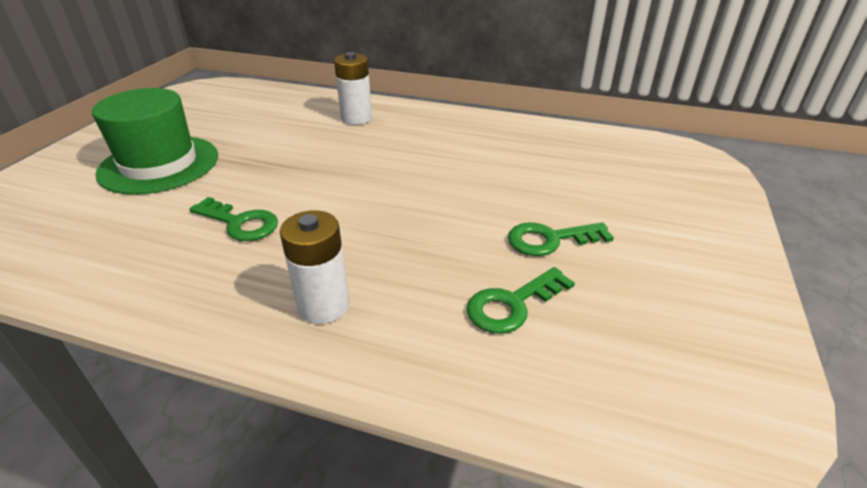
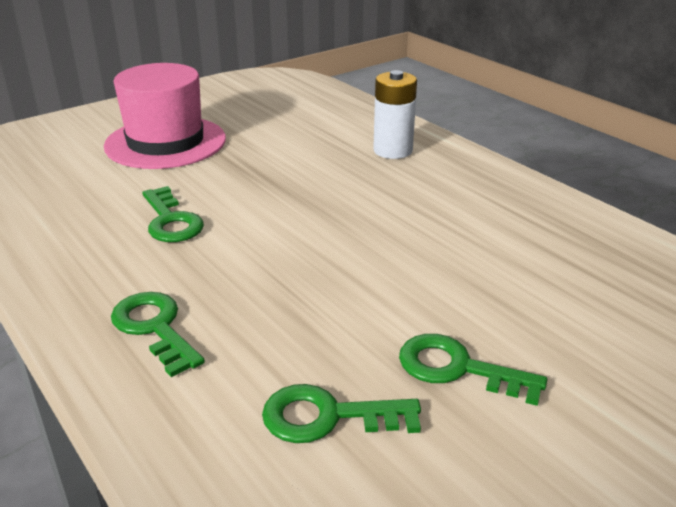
camera: 35 degrees right, 5 degrees down
(159, 164) = (165, 142): green hat -> pink hat
(323, 305) = (155, 328): white battery -> green key

